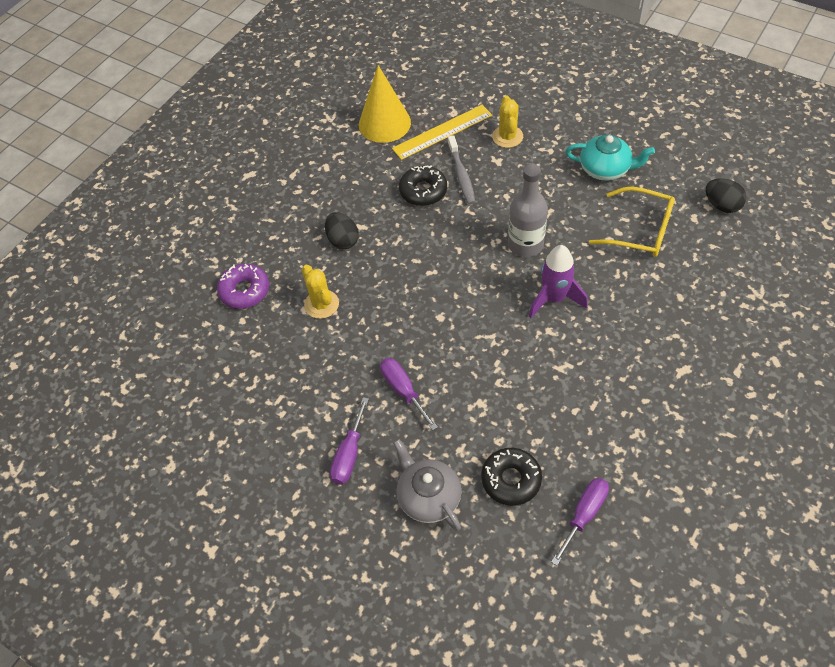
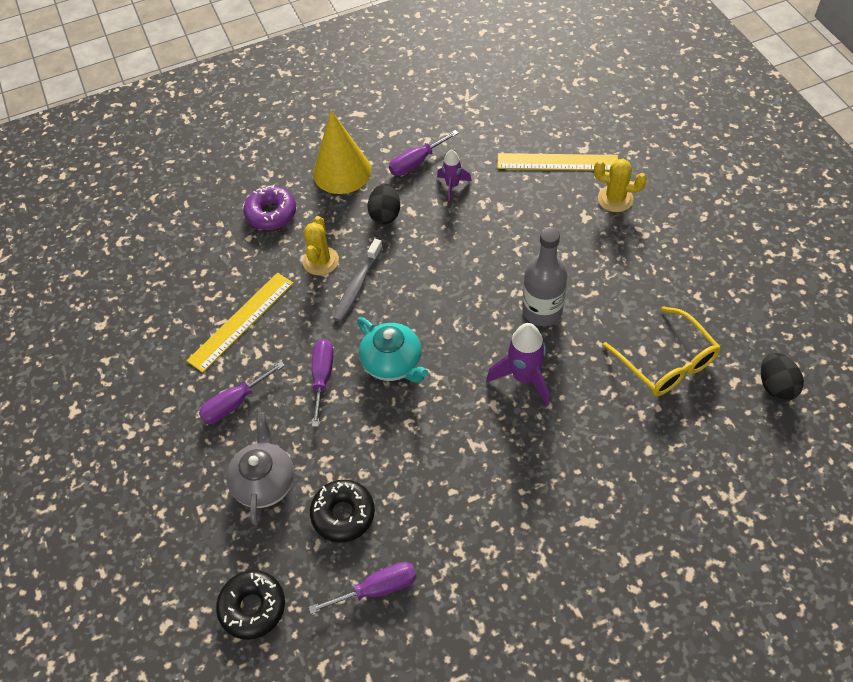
camera: 35 degrees right, 0 degrees up
(296, 388) = (241, 321): none -> yellow ruler
(332, 188) = (416, 162): none -> purple screwdriver
(377, 190) = (452, 186): none -> purple rocket
(384, 123) = (511, 127): yellow cone -> yellow cone (342, 171)
(423, 191) = (492, 208): black donut -> black donut (252, 607)
(461, 175) = (539, 212): grey toothbrush -> grey toothbrush (357, 285)
(507, 137) = (615, 199): yellow cactus -> yellow cactus turned 75 degrees clockwise
(605, 169) = (685, 282): turquoise teapot -> turquoise teapot (393, 363)

